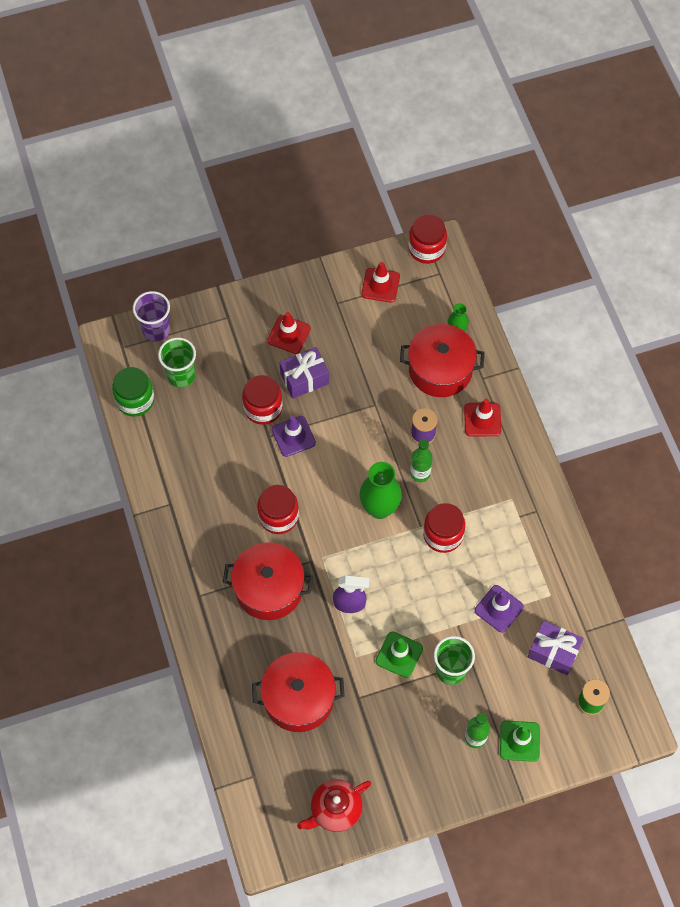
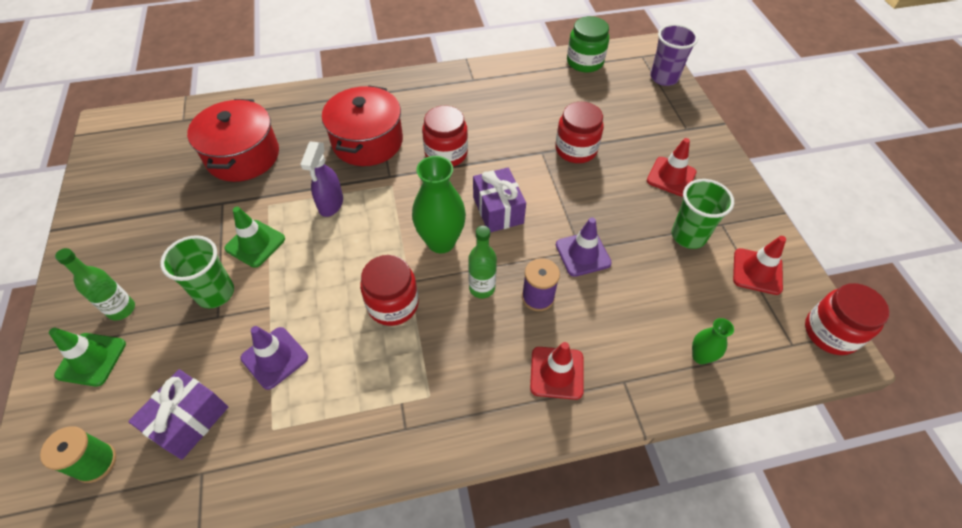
camera: 95 degrees right, 10 degrees down
(181, 376) = (613, 92): green cup -> green cup (688, 236)
(293, 436) = (540, 172): purple traffic cone -> purple traffic cone (583, 254)
(304, 379) = (614, 186): purple gift -> purple gift (498, 210)
(335, 810) = (115, 175): red teapot -> none
(440, 369) = (635, 328): red pot -> none

